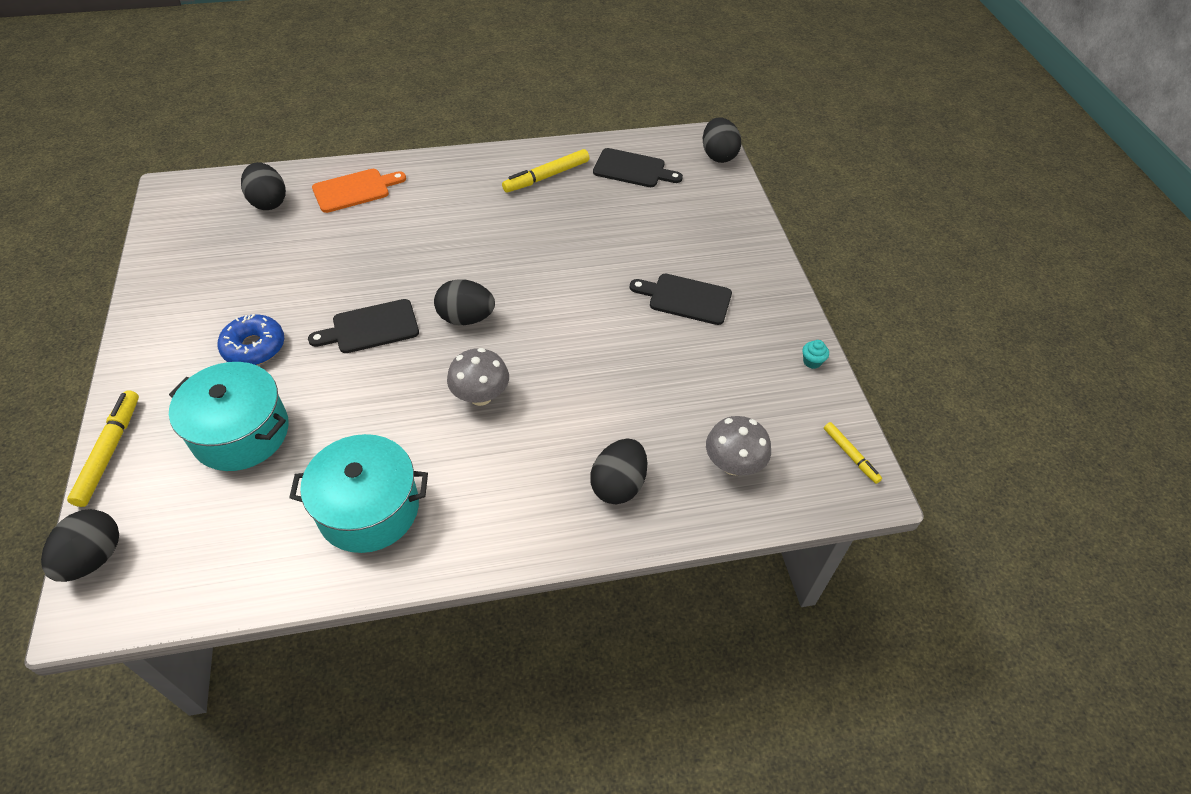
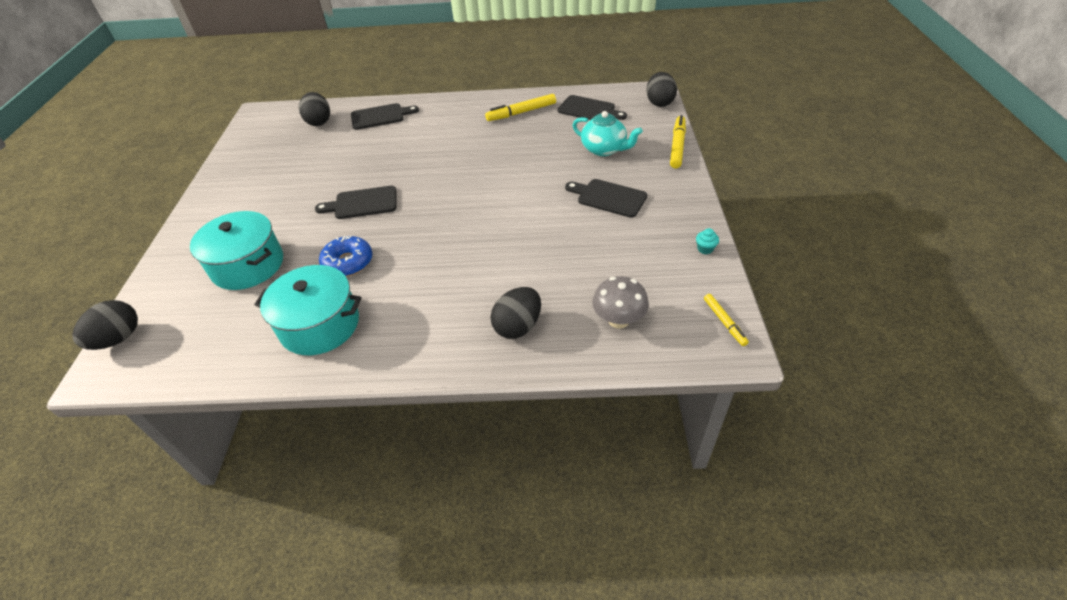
camera: 15 degrees right, 5 degrees down
(109, 451) = (156, 270): yellow marker -> yellow marker (677, 146)
(254, 347) = (277, 211): blue donut -> blue donut (348, 262)
(355, 190) = (380, 116): orange cutting board -> black cutting board
(466, 318) = (433, 201): black egg -> none
(480, 396) = (428, 254): grey mushroom -> none
(665, 228) = (604, 149): none -> turquoise teapot

